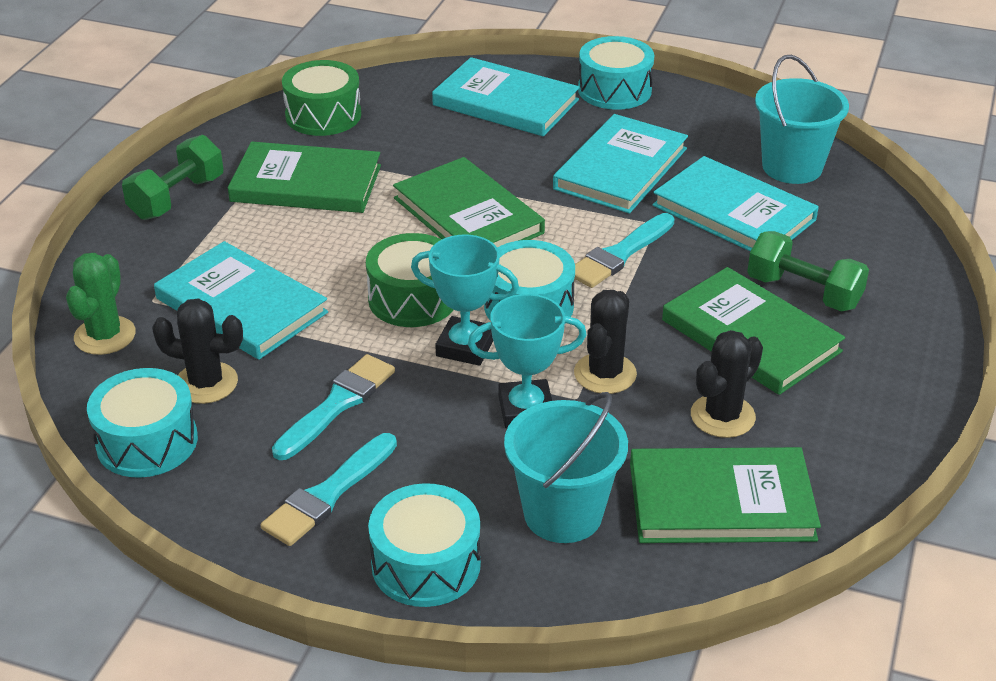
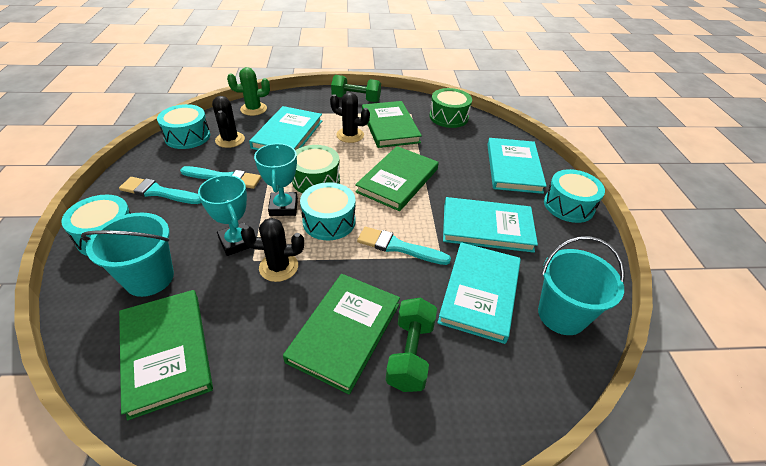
camera: 65 degrees right, 5 degrees up
(722, 416) = (253, 334): black cactus -> black cactus (350, 135)

